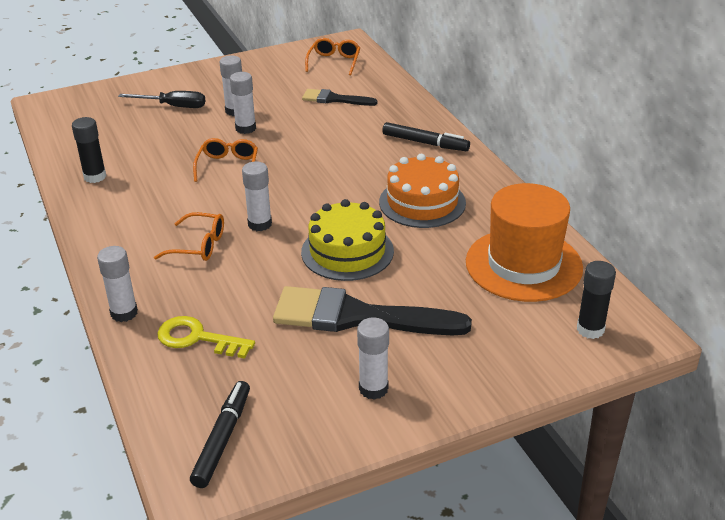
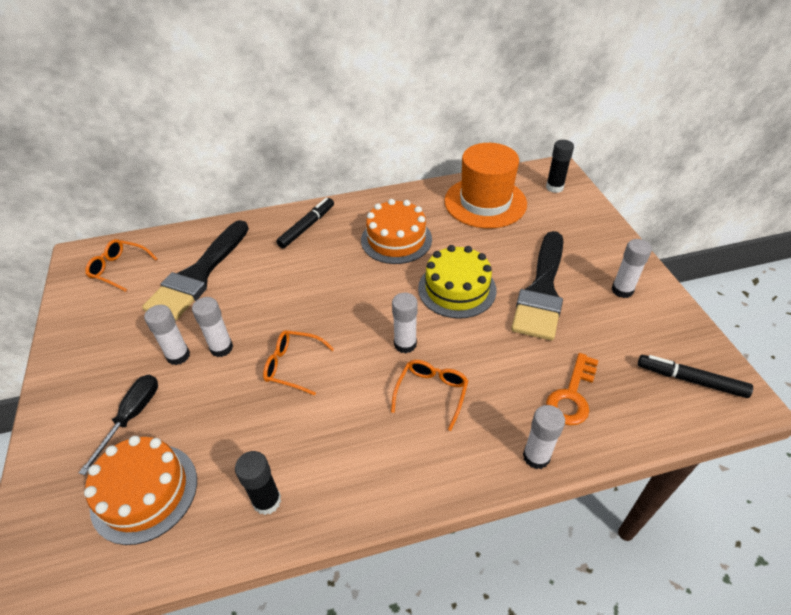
camera: 80 degrees left, 10 degrees up
(108, 126) = (144, 492): none -> orange cake
(198, 338) = (572, 395): yellow key -> orange key
(334, 99) = (198, 275): black brush -> black brush, size x1.90

